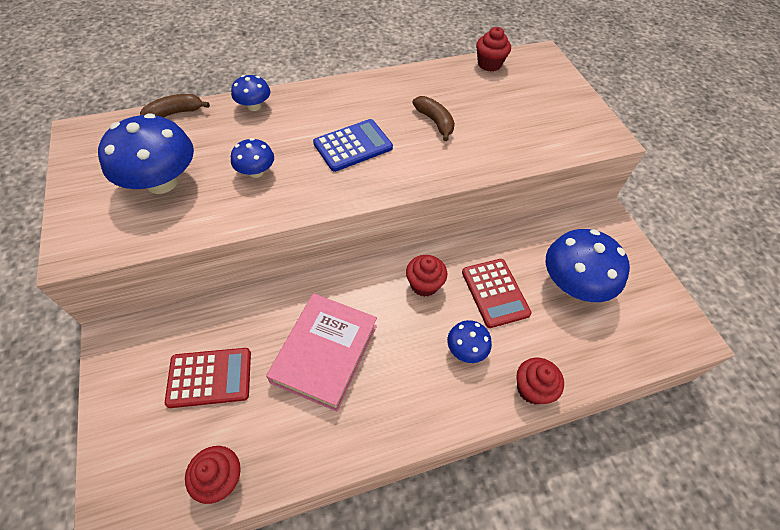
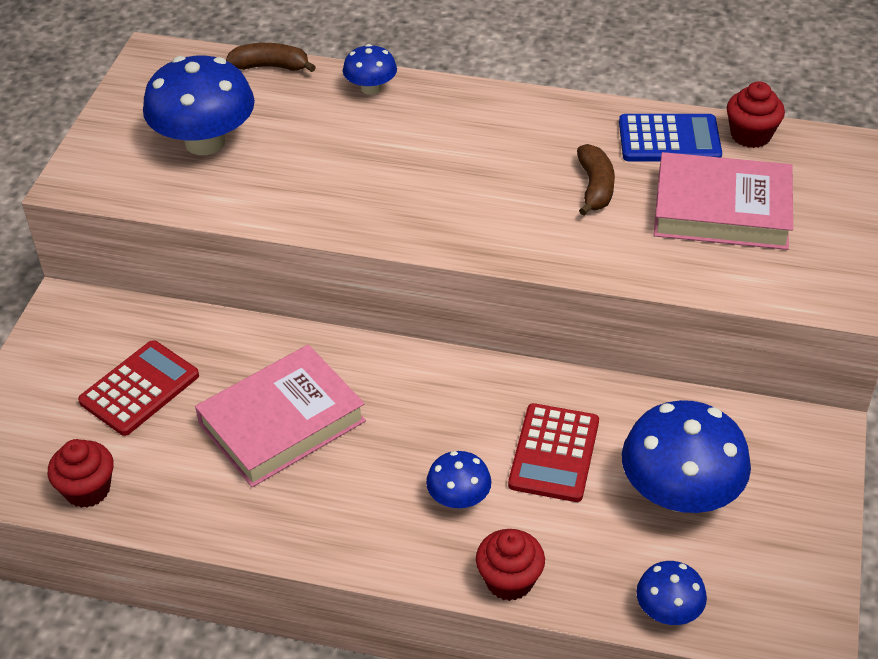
camera: 35 degrees right, 10 degrees down
(210, 377) = (139, 388): red calculator -> red calculator turned 75 degrees counterclockwise
(256, 172) = (316, 168): blue mushroom -> blue mushroom (668, 610)
(353, 146) = (458, 179): blue calculator -> blue calculator (669, 139)
(424, 284) = (464, 402): red cupcake -> none
(510, 110) = (721, 210): none -> pink book

